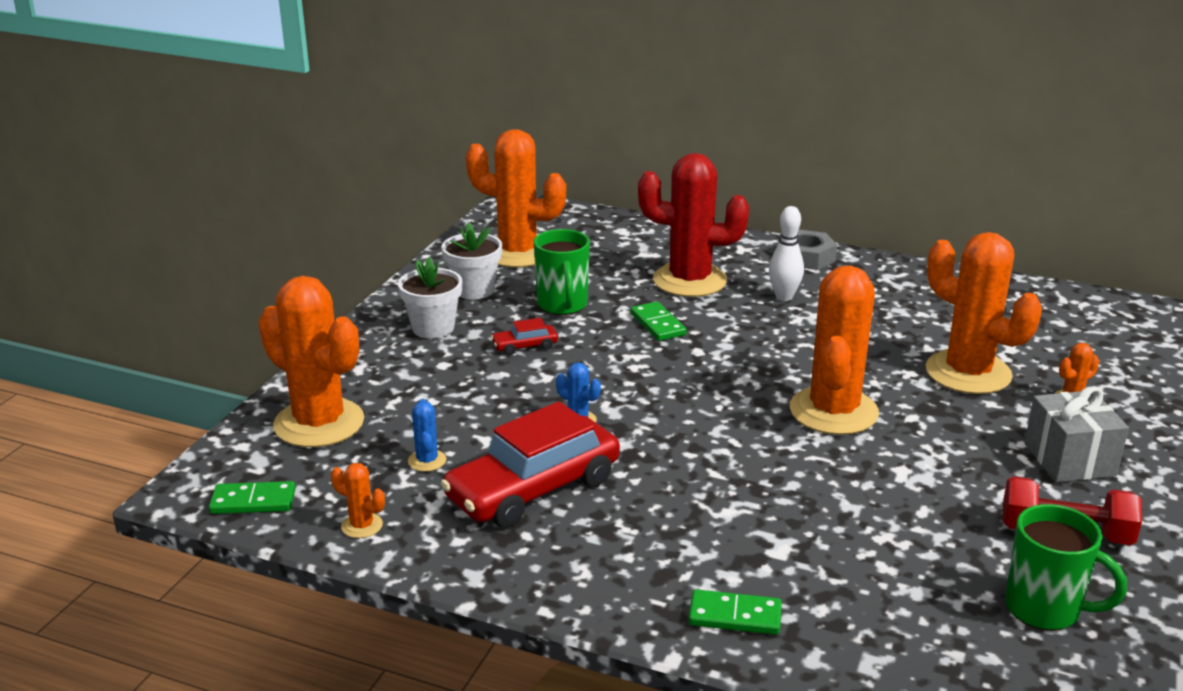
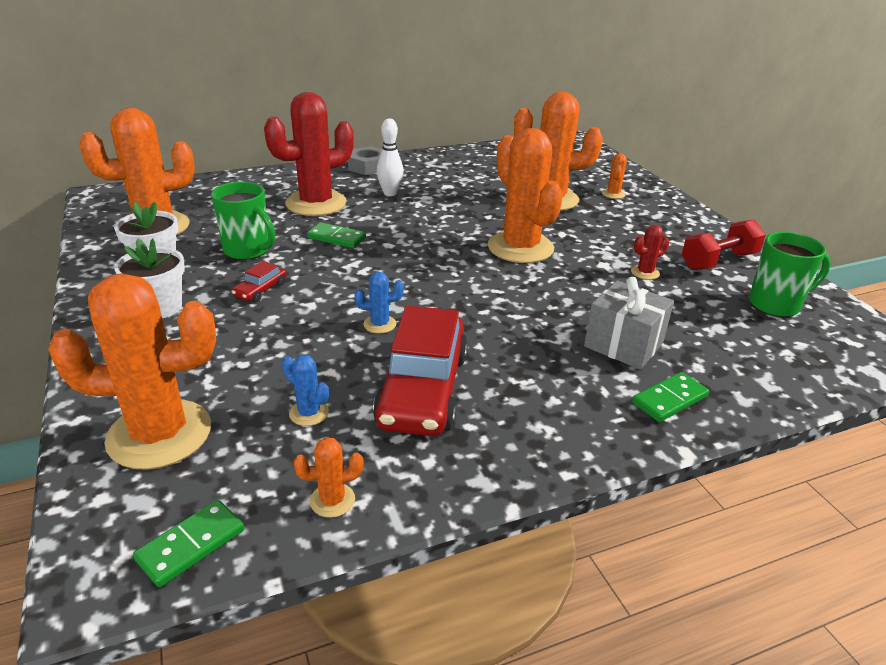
camera: 45 degrees left, 5 degrees up
(937, 500) = (645, 272): none -> red cactus
(1069, 459) = (660, 224): grey gift -> grey gift (623, 344)

